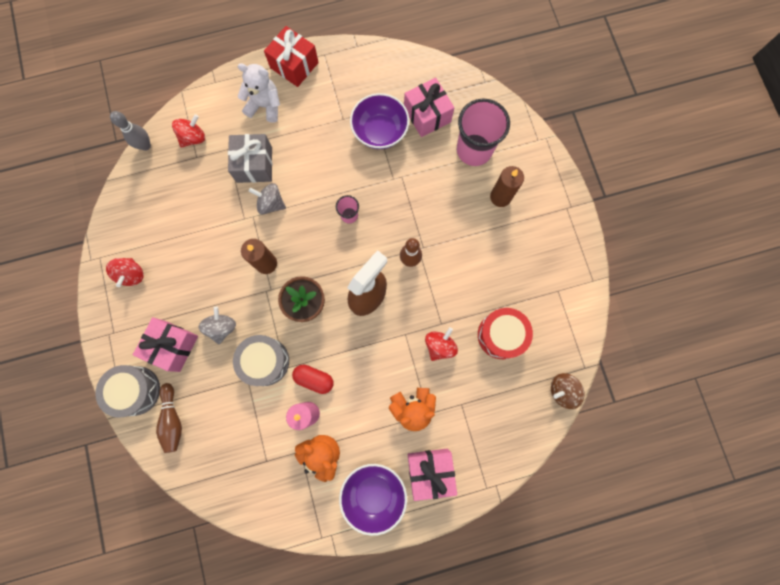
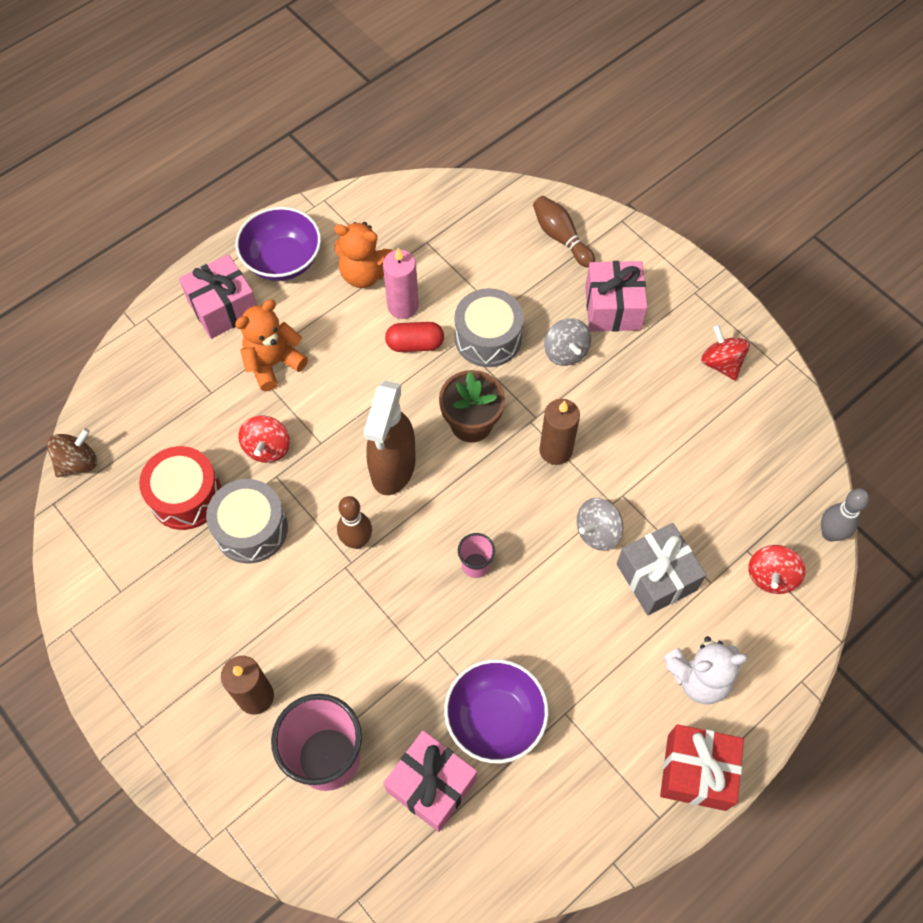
camera: 155 degrees right, 15 degrees down
(135, 390) = (624, 247): grey drum -> grey drum (251, 529)
(271, 204) = (597, 532): grey spinning top -> grey spinning top turned 150 degrees clockwise

